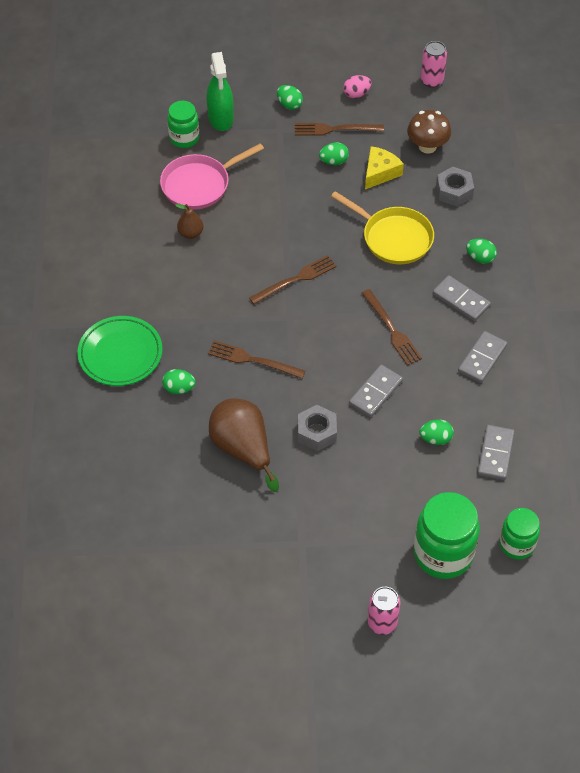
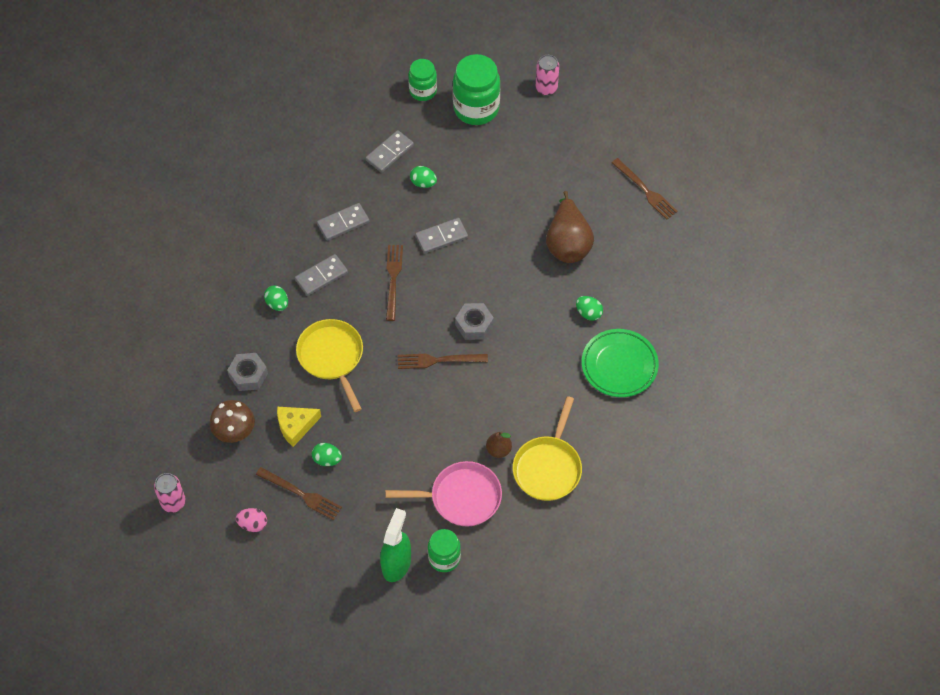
camera: 150 degrees left, 5 degrees up
(137, 240) = (548, 467): none -> yellow pan
(252, 360) = (517, 308): brown fork -> brown fork (645, 191)
(289, 105) = (322, 545): green egg -> none
(317, 432) = (505, 229): grey nut -> grey nut (474, 325)
(461, 300) = (321, 276): grey domino -> grey domino turned 75 degrees clockwise

